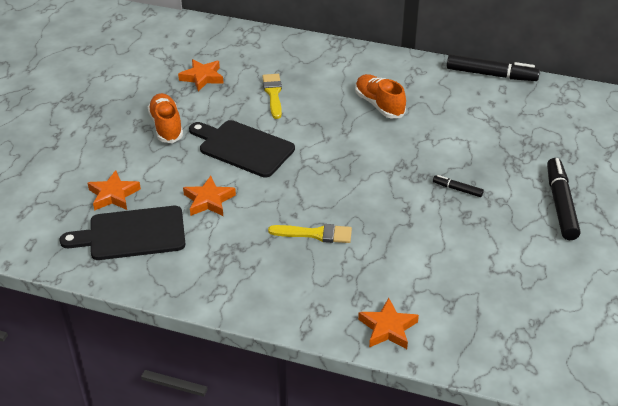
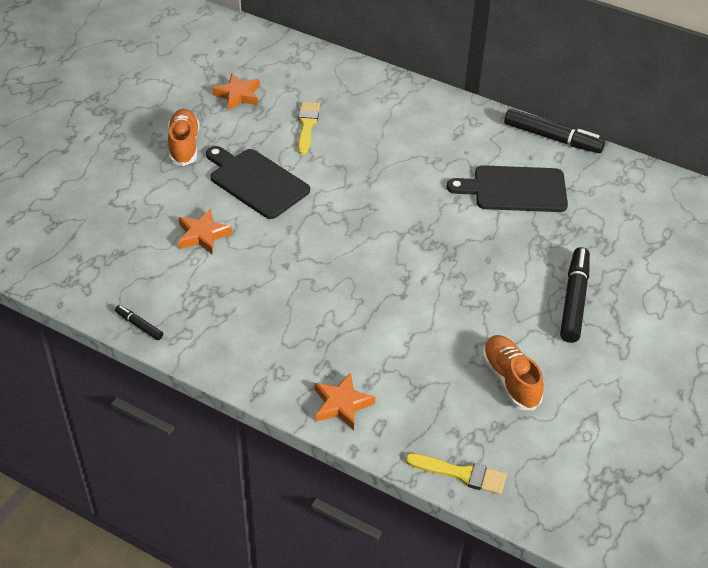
camera: 10 degrees right, 5 degrees up
(113, 195) = (108, 213): orange star -> none
(132, 234) = (115, 259): black cutting board -> black cutting board (515, 189)
(315, 234) = (301, 290): yellow brush -> yellow brush (461, 474)
(379, 105) = (416, 155): orange shoe -> orange shoe (510, 380)
(457, 189) = (467, 265): black marker -> black marker (139, 326)

